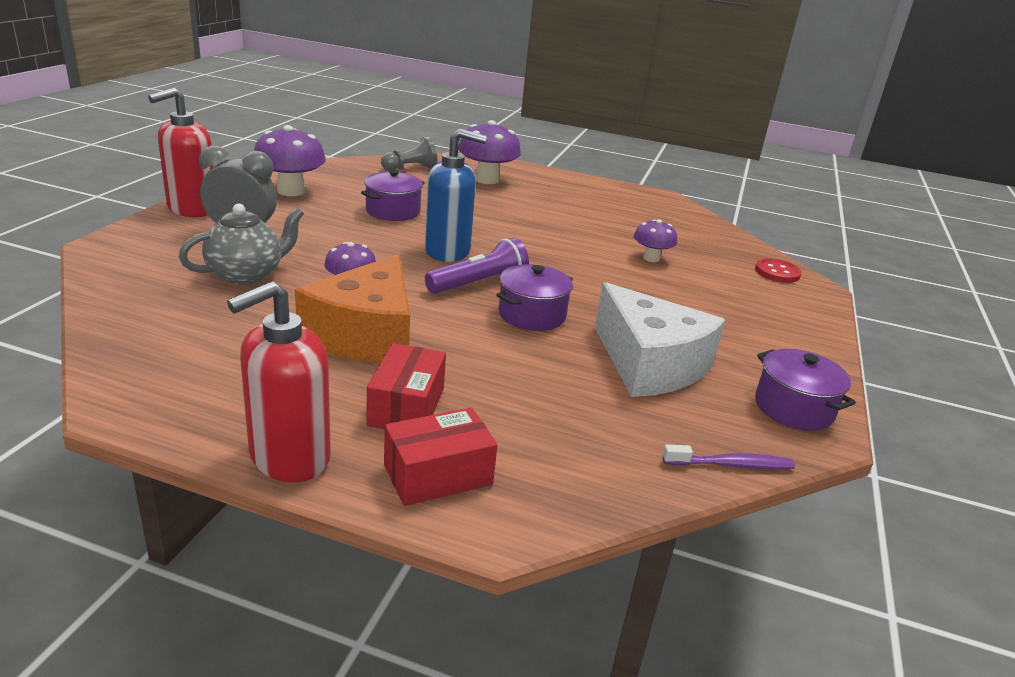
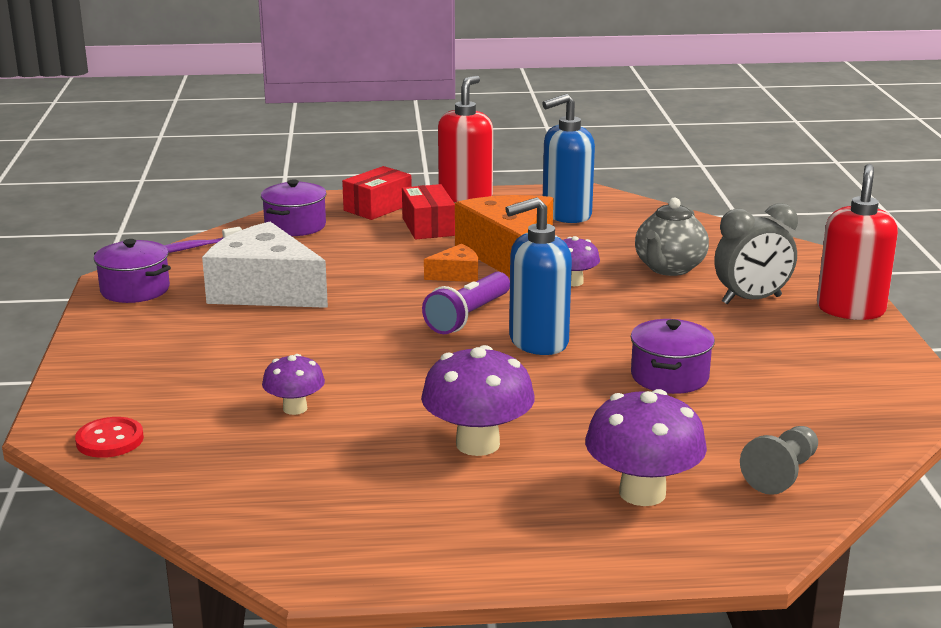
camera: 160 degrees right, 5 degrees down
(218, 372) = (566, 215): none -> blue soap dispenser
(291, 191) = (825, 366): purple mushroom -> purple mushroom (477, 444)
(446, 326) = (456, 274): none -> orange cheese
(531, 315) = (392, 302): purple pot -> purple pot (295, 226)

